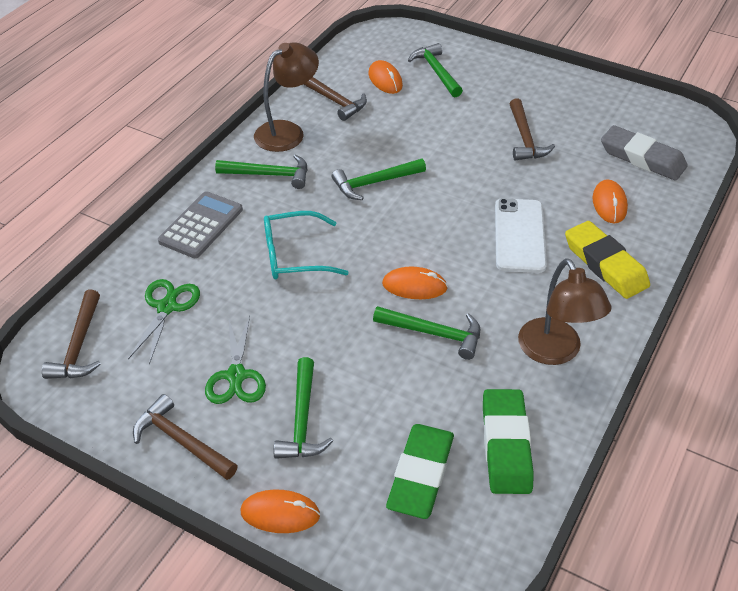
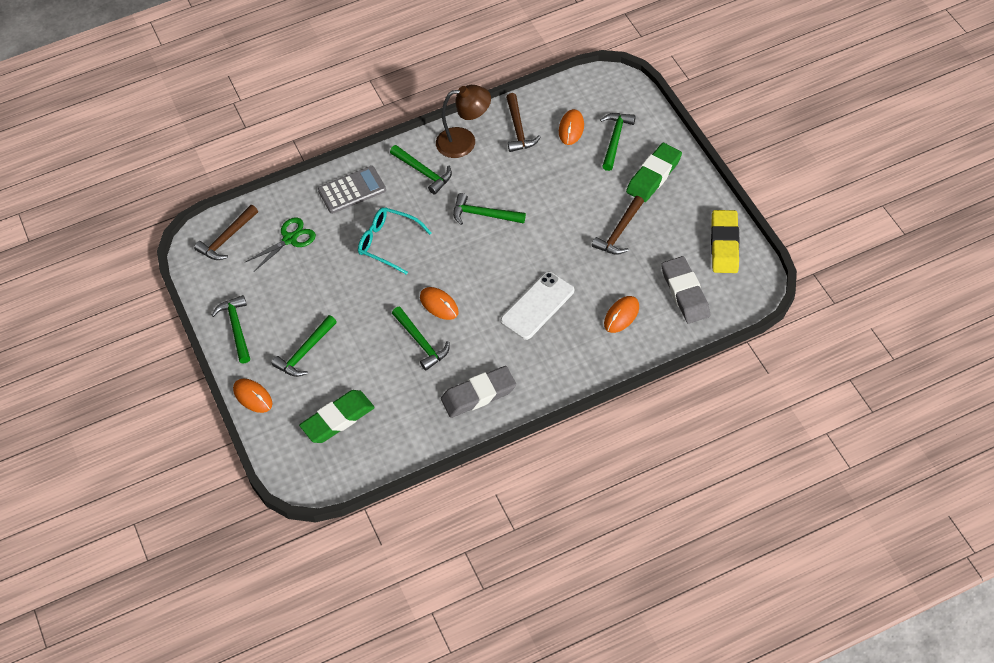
camera: 40 degrees right, 10 degrees up
(181, 441) = (236, 328): brown hammer -> green hammer
(236, 375) = (292, 305): green scissors -> none
(506, 445) = (396, 431): green eraser -> green eraser (654, 175)
(555, 352) = (478, 395): brown lamp -> grey eraser
(605, 264) = (570, 357): yellow eraser -> yellow eraser (724, 244)

